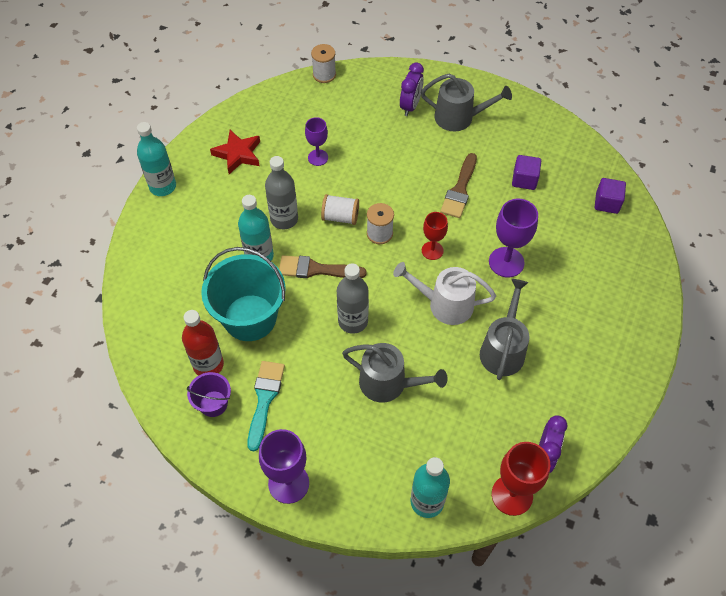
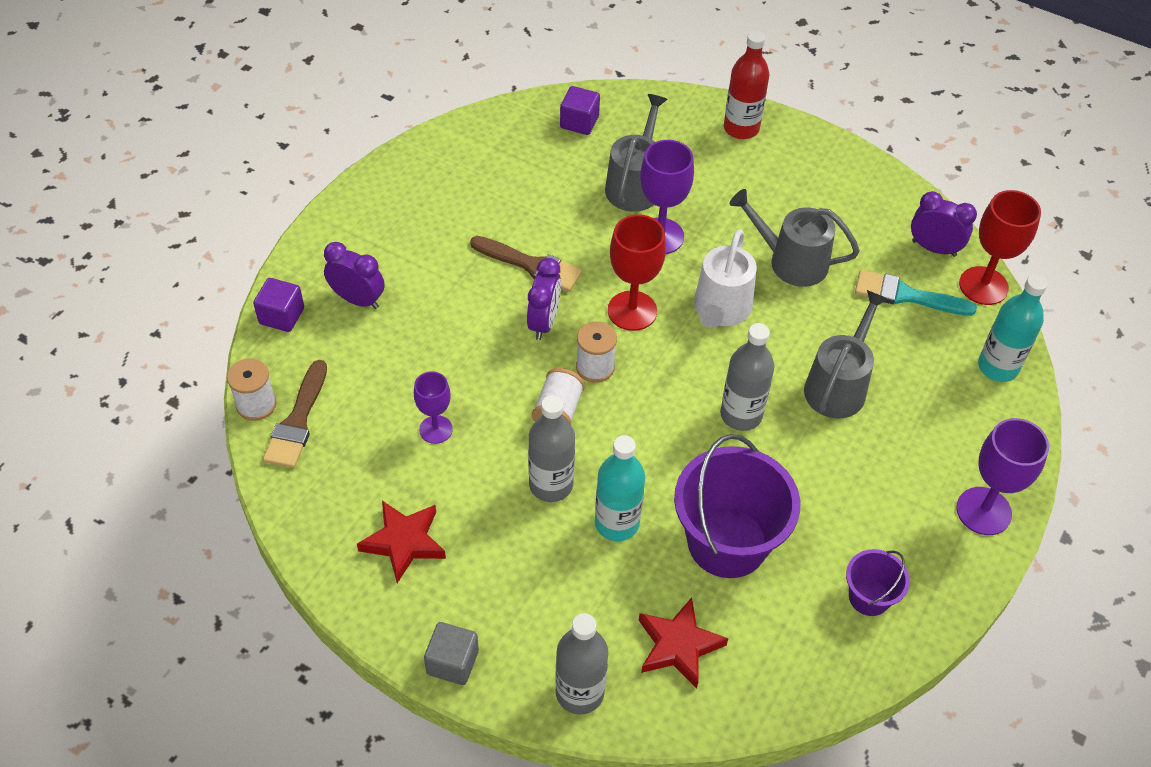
camera: 85 degrees left, 5 degrees down
(144, 247) = (579, 692): none -> grey bottle
(163, 186) = (452, 662): turquoise bottle -> grey cube
(175, 295) = (678, 645): none -> red star
(208, 365) = (805, 601): red bottle -> red bottle (741, 128)
(250, 318) = (727, 542): turquoise bucket -> purple bucket
(264, 399) = (862, 531): turquoise brush -> turquoise brush (906, 295)
(316, 269) = (649, 450): brown brush -> brown brush (297, 421)
(412, 202) = (544, 322): none -> purple clock
(432, 250) = (632, 311): red goblet -> red goblet, size x1.60
(459, 117) = (396, 246): grey watering can -> grey watering can (635, 185)
(524, 180) = (526, 194): purple cube -> purple cube (281, 316)

